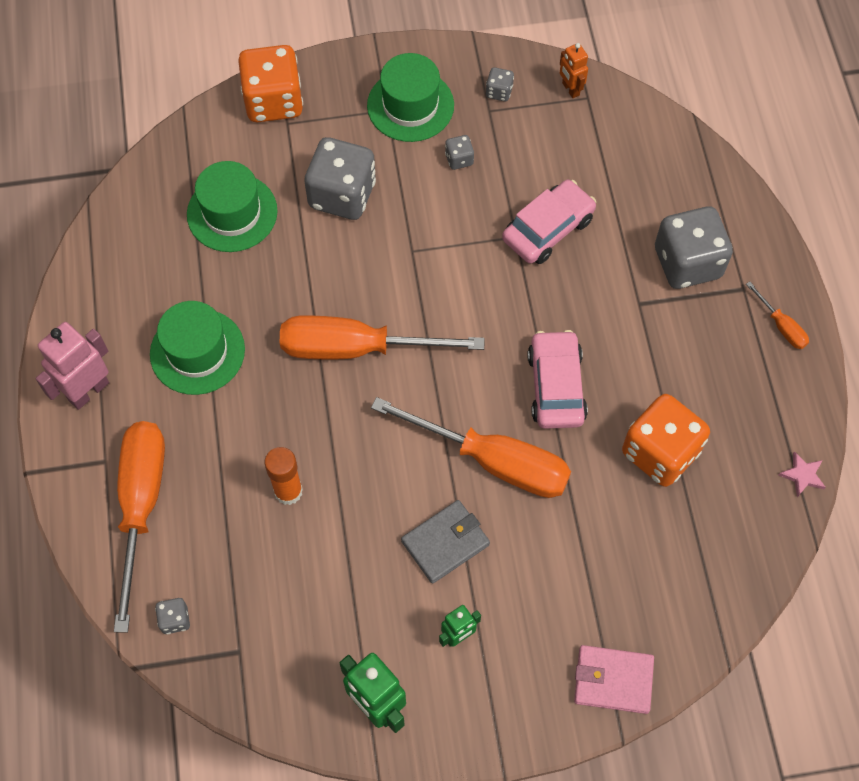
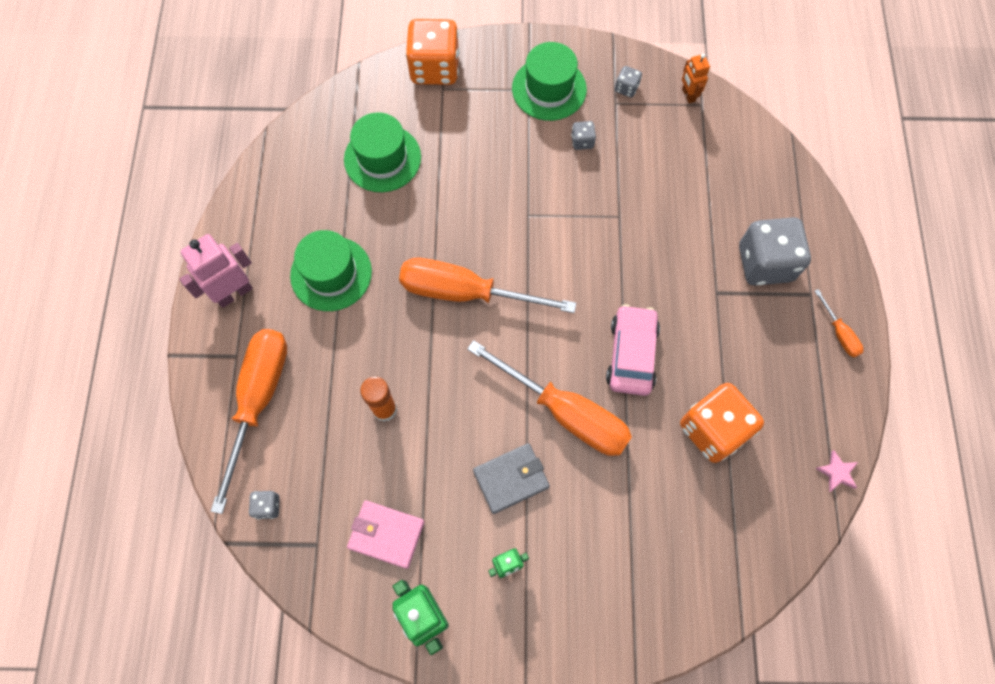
camera: 10 degrees right, 5 degrees up
(342, 195) = (477, 157): grey dice -> none
(548, 229) = (648, 214): pink car -> none
(613, 680) = (637, 631): pink wallet -> pink wallet (386, 534)

